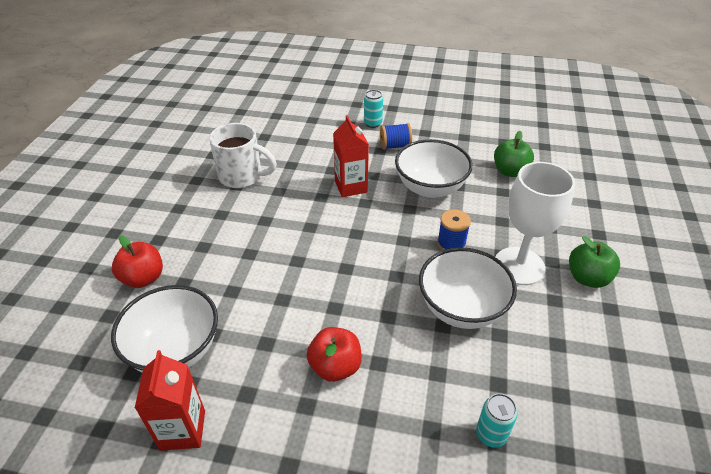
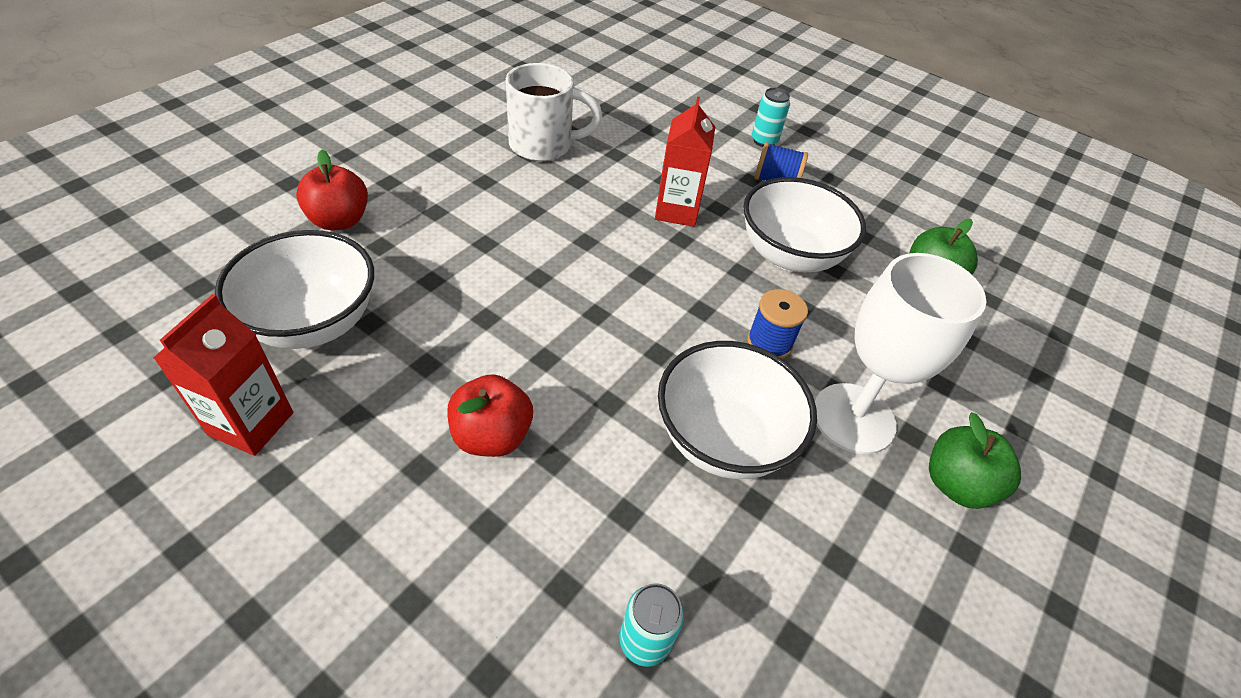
camera: 20 degrees right, 5 degrees up
(242, 176) = (543, 145): white mug -> white mug turned 45 degrees counterclockwise

